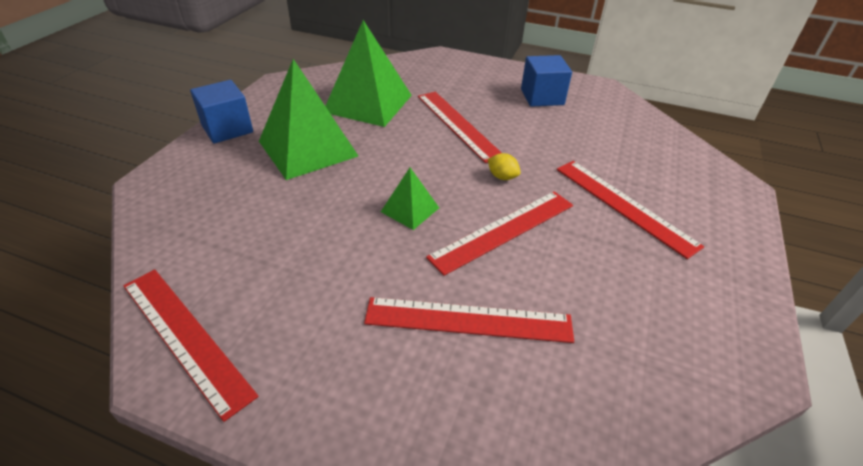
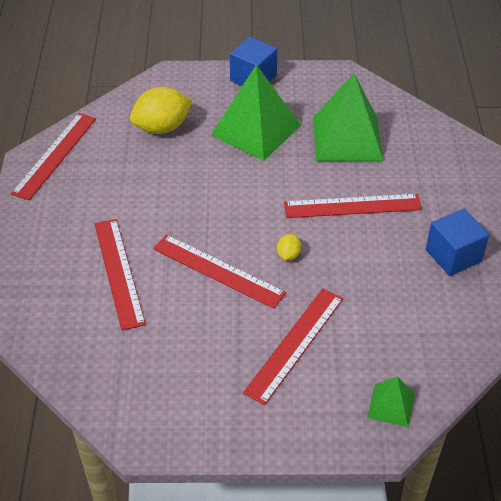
camera: 70 degrees right, 5 degrees up
(237, 213) = (162, 128): none -> yellow lemon
(410, 209) = (213, 211): green pyramid -> green pyramid (391, 405)
(457, 125) = (352, 206): red ruler -> red ruler turned 45 degrees clockwise

